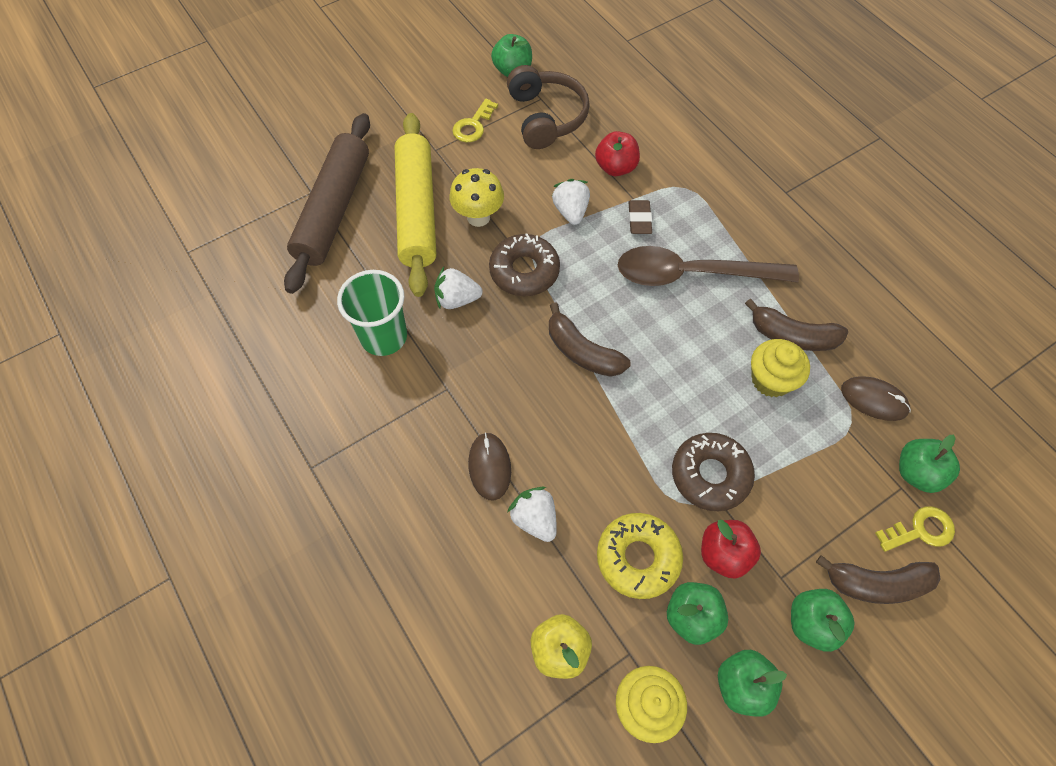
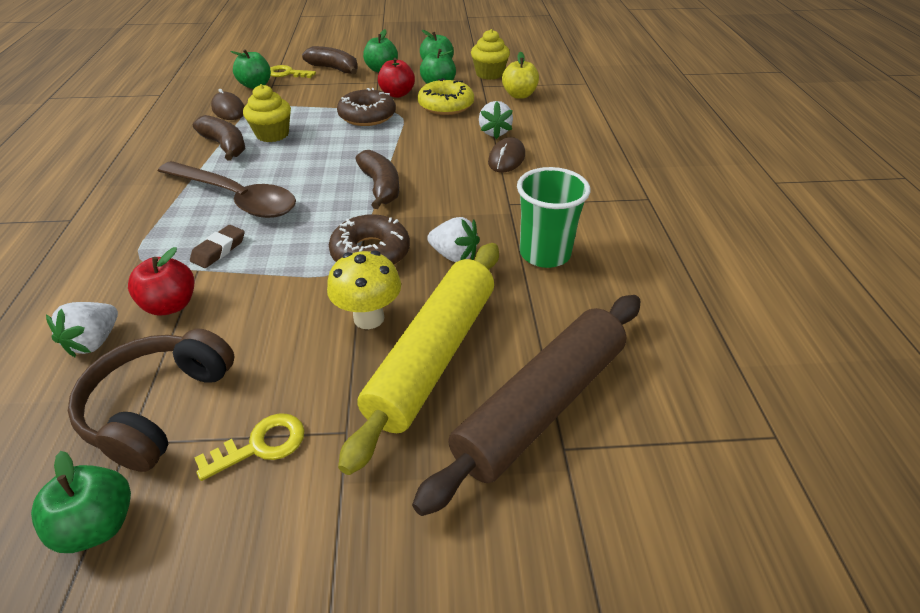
camera: 150 degrees left, 20 degrees down
(571, 211) = (270, 283): white strawberry -> white strawberry (95, 341)

